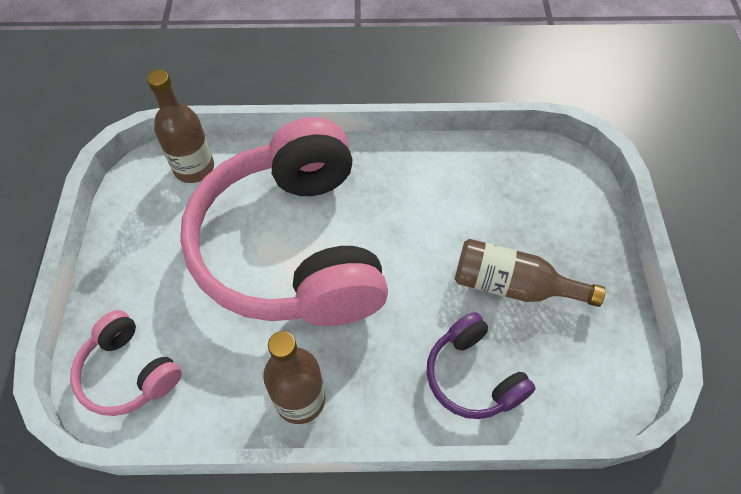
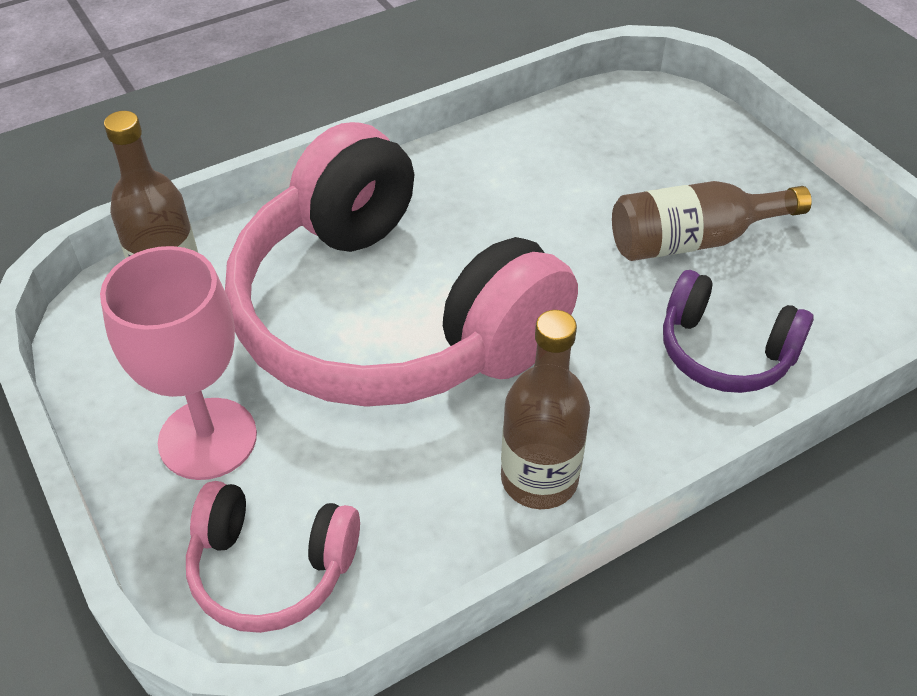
camera: 30 degrees left, 10 degrees down
(149, 276) = (207, 438): none -> pink goblet

